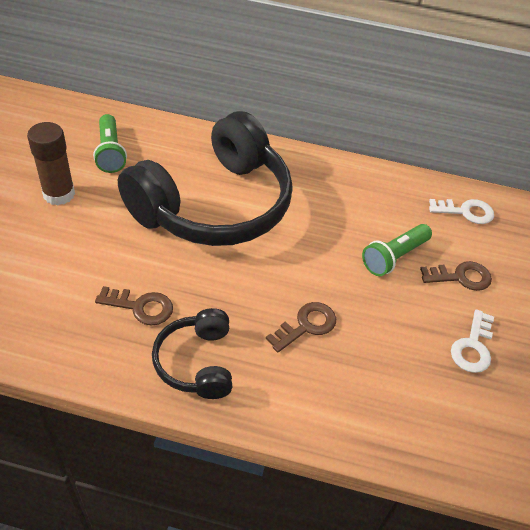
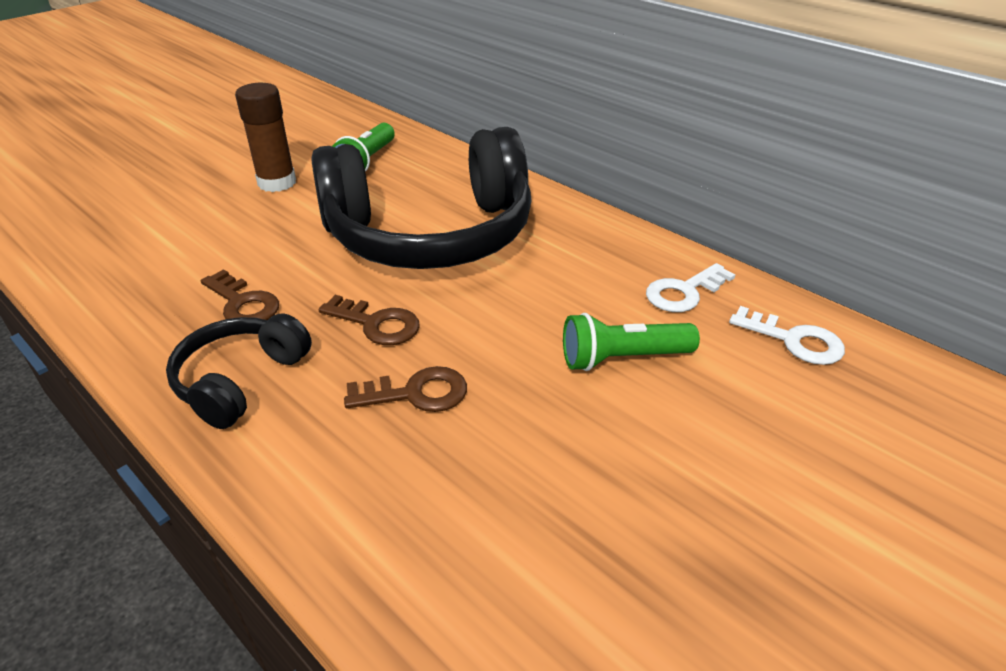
camera: 35 degrees right, 10 degrees down
(461, 277) = (714, 419): brown key -> brown key (377, 324)
(472, 347) = (654, 521): white key -> white key (684, 292)

